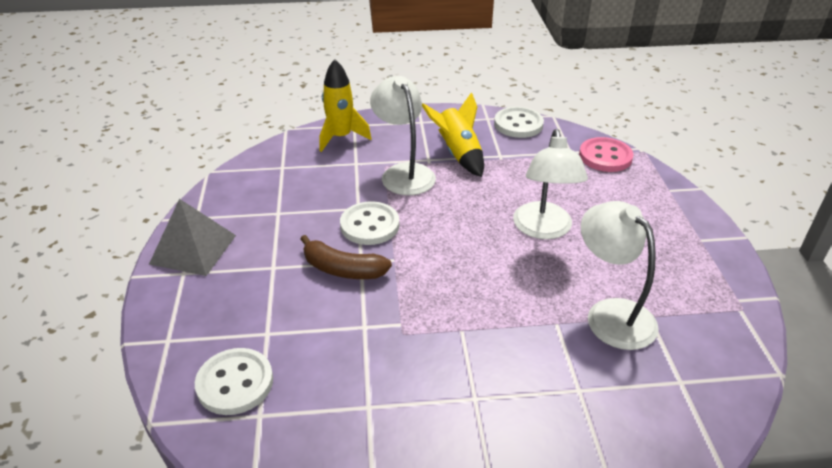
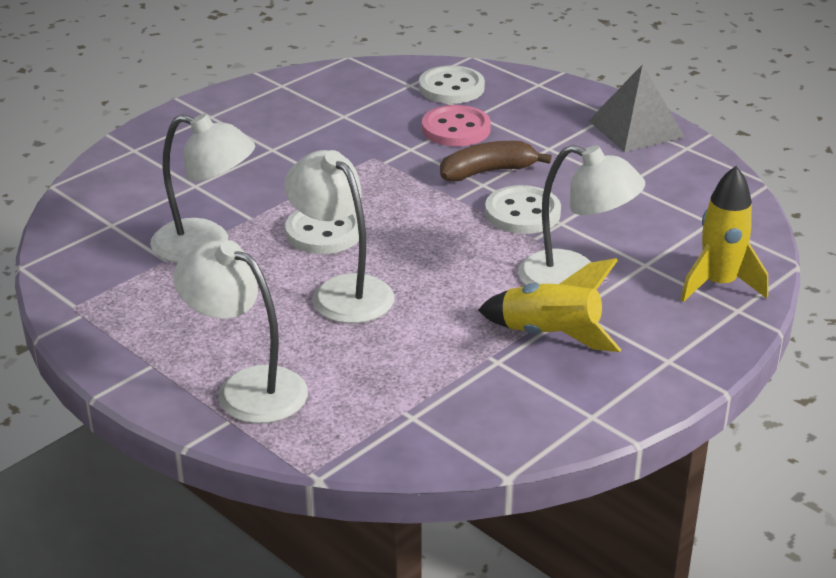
camera: 140 degrees right, 5 degrees down
(518, 124) = (535, 428): white button -> white button (324, 232)
(605, 157) = (356, 432): pink button -> pink button (456, 129)
(648, 200) = (247, 388): none -> white lamp

